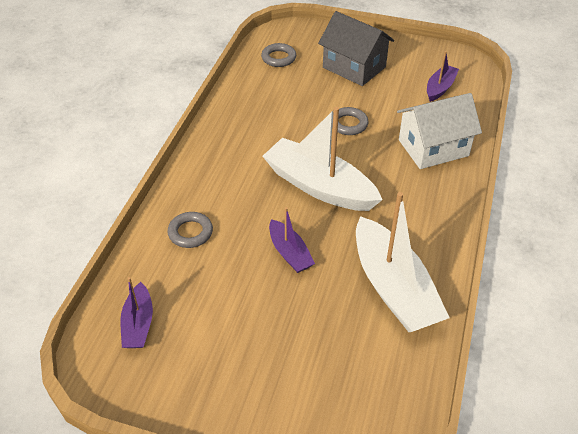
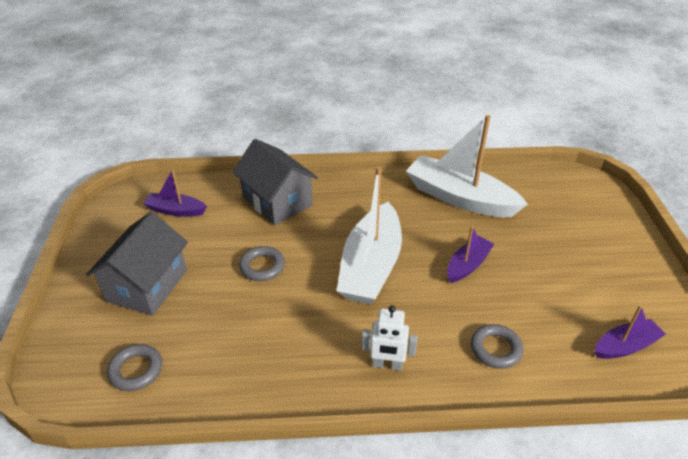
camera: 110 degrees left, 5 degrees down
(214, 166) = (387, 365): none -> white robot
(393, 288) = (459, 198): white boat -> white boat turned 105 degrees counterclockwise
(433, 148) = (277, 201): white house -> grey house

